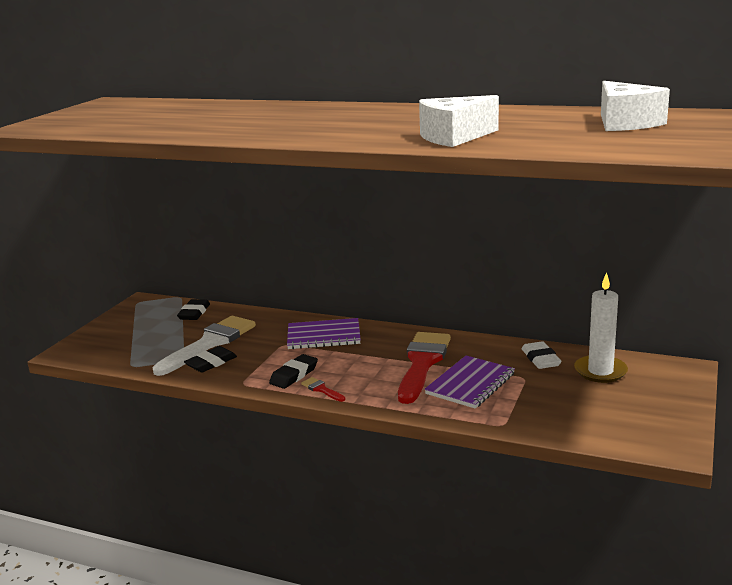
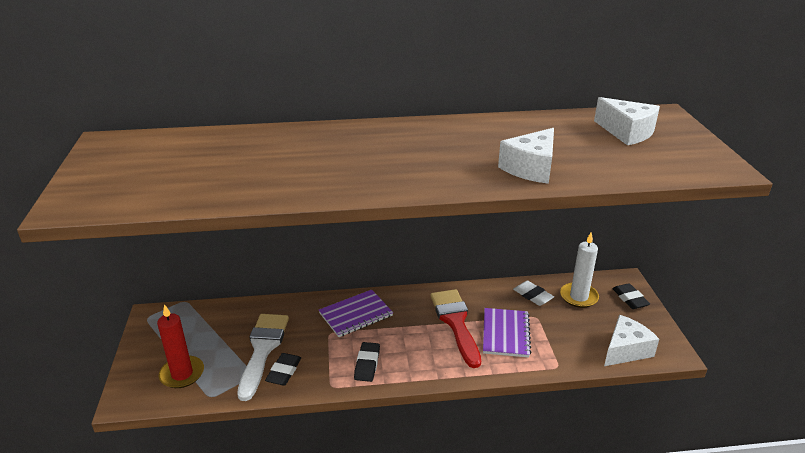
camera: 30 degrees left, 10 degrees up
(125, 345) = (182, 374): none -> red candle
(194, 313) = (216, 317): black eraser -> black eraser (630, 299)
(322, 389) = (402, 373): red brush -> none
(609, 430) = (625, 350): none -> white cheese

